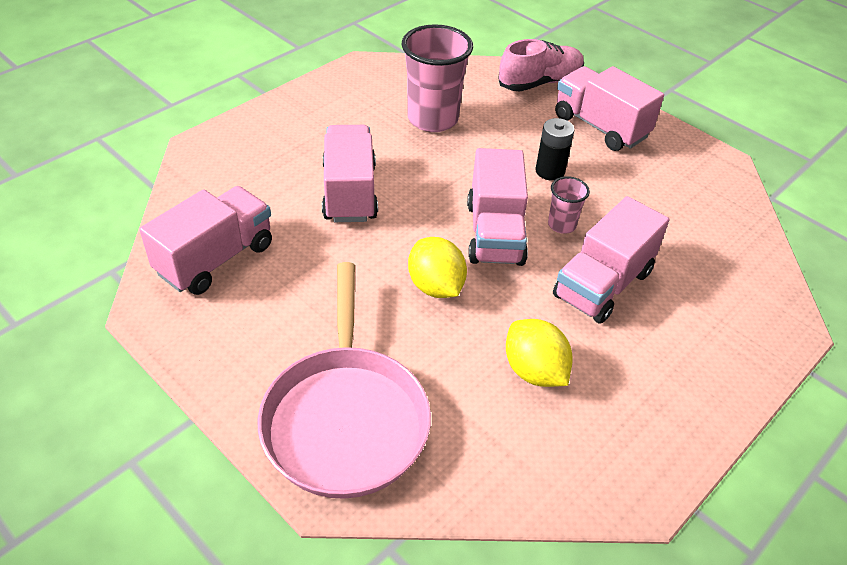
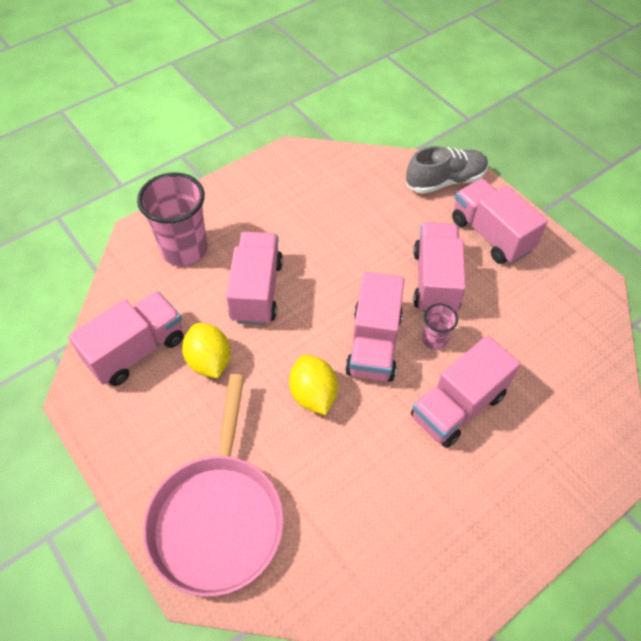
camera: 10 degrees right, 10 degrees up
(432, 119) = (341, 216): pink cup -> pink cup (184, 250)
(534, 371) = (381, 488): yellow lemon -> yellow lemon (209, 361)
(540, 82) = (445, 181): pink shoe -> grey shoe
(550, 171) = (435, 281): black battery -> pink truck

